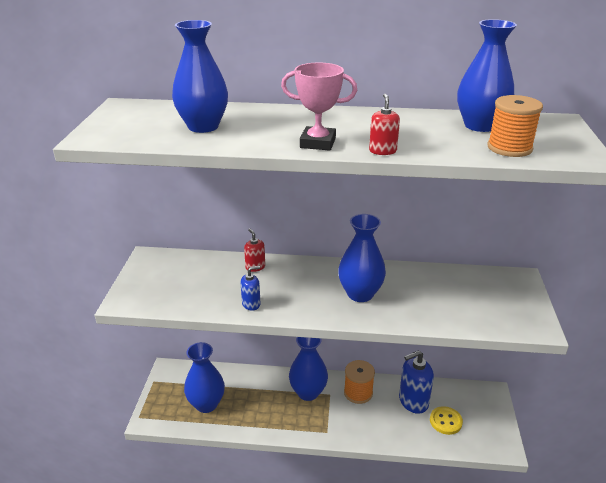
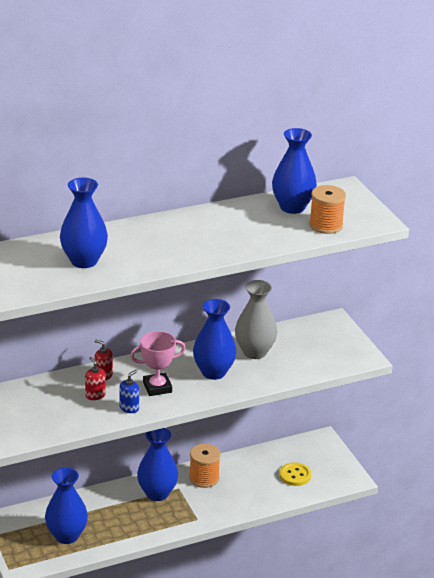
camera: 30 degrees left, 0 degrees up
(318, 143) = (189, 255): pink trophy -> pink trophy (157, 387)
(382, 151) = (242, 250): red soap dispenser -> red soap dispenser (95, 395)
(413, 401) = (258, 469): blue soap dispenser -> none
(416, 286) = (254, 352): none -> grey vase

